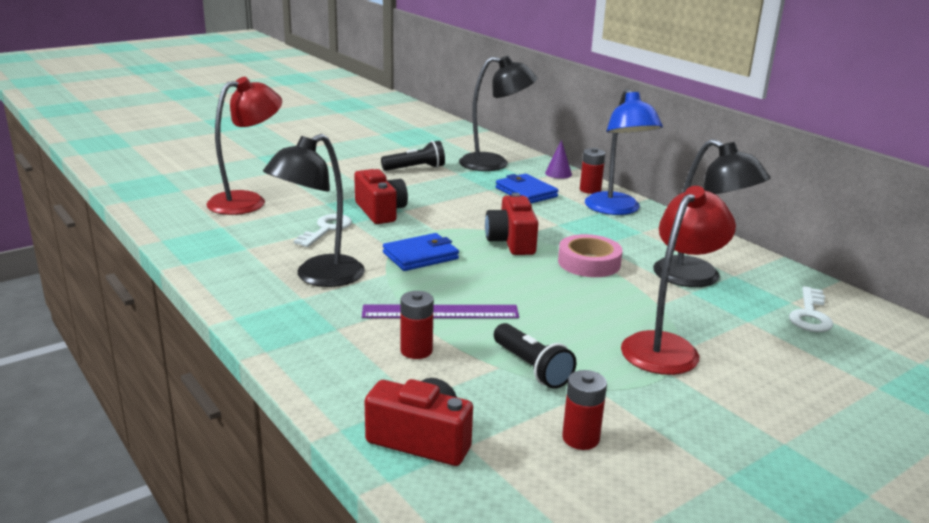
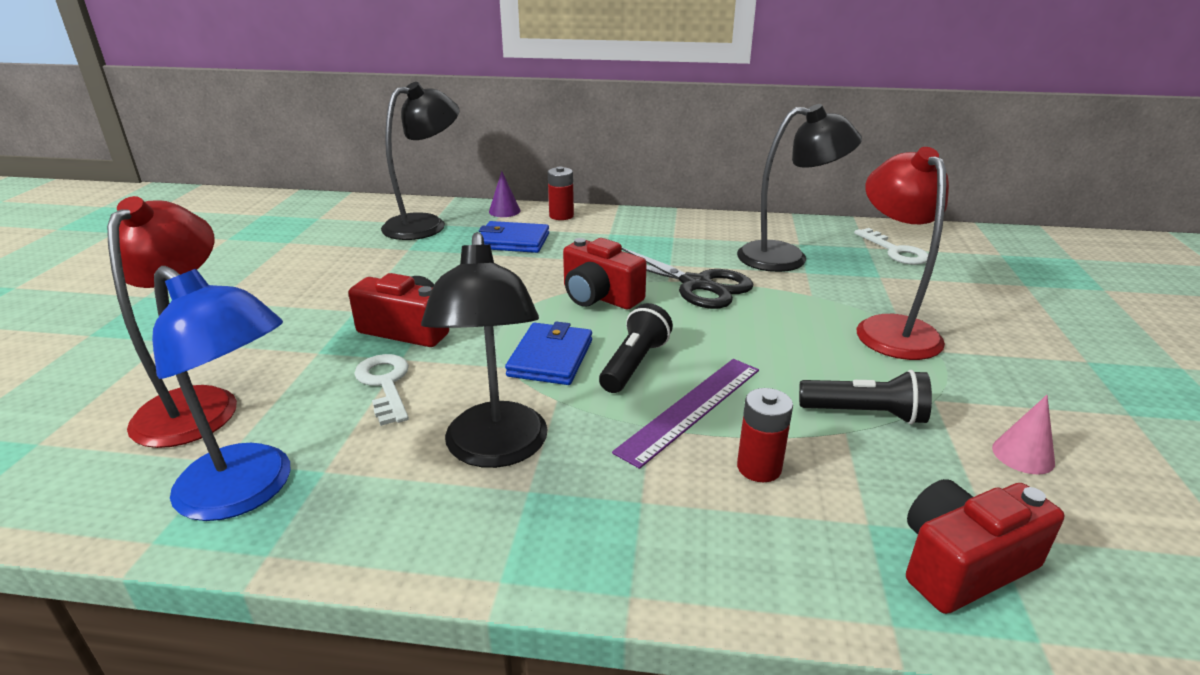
camera: 45 degrees left, 5 degrees up
(415, 168) = (350, 262): black flashlight -> black flashlight (634, 364)
(580, 438) = (1023, 455): red battery -> pink cone
(589, 263) = (696, 284): pink tape -> black scissors
(616, 209) = (617, 225): blue lamp -> blue lamp (249, 491)

